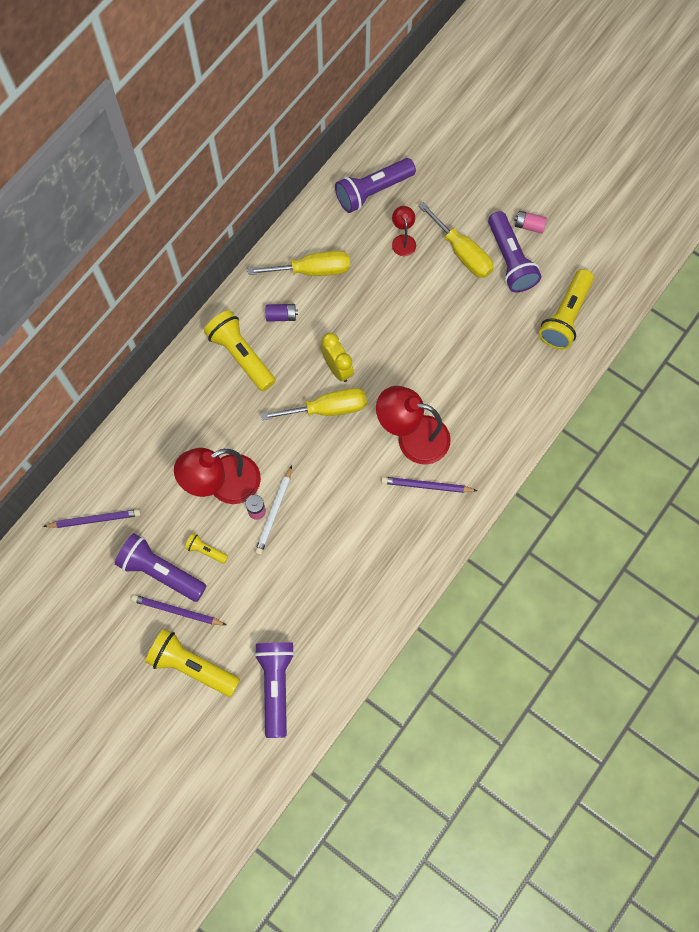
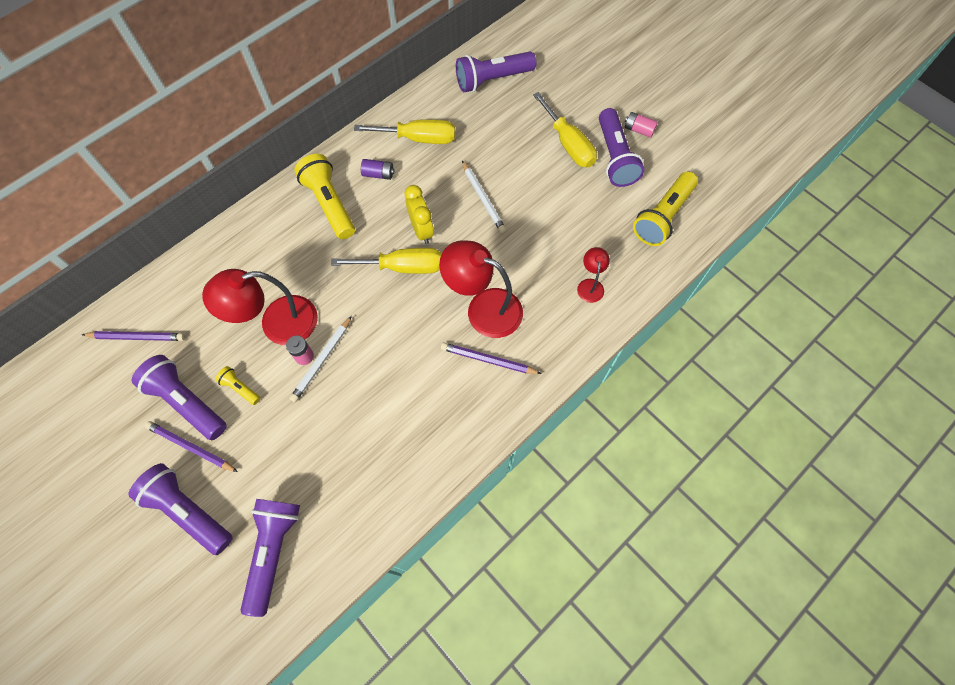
camera: 10 degrees right, 5 degrees down
(192, 666) = (188, 511): yellow flashlight -> purple flashlight
(390, 325) = (483, 198): none -> white pencil
(403, 240) = (512, 125): red lamp -> red lamp (590, 285)

